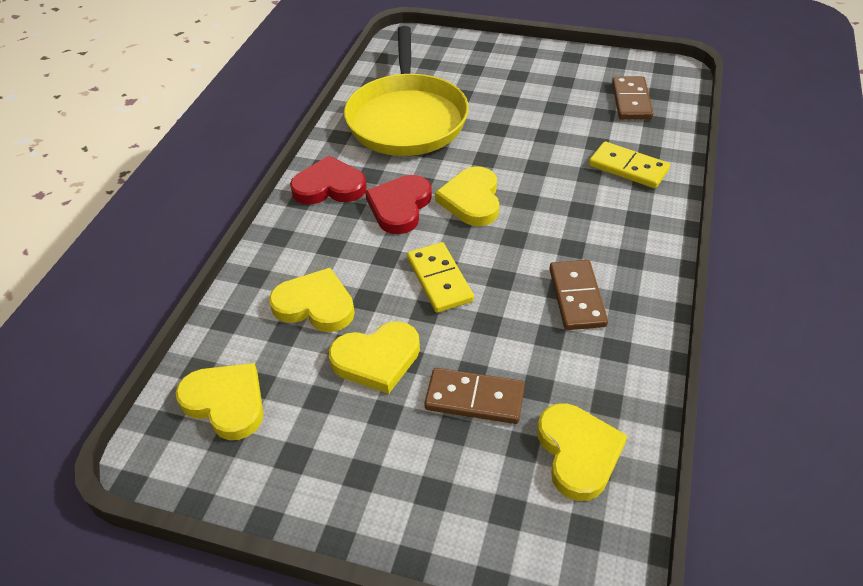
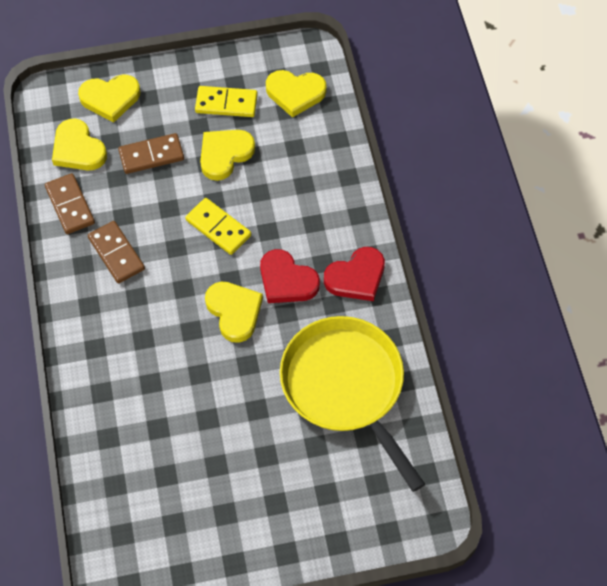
camera: 150 degrees right, 15 degrees up
(315, 305) = (290, 173): yellow heart -> yellow heart (110, 98)
(400, 207) = (287, 280): red heart -> red heart turned 135 degrees clockwise
(628, 168) = (120, 406): yellow domino -> yellow domino (226, 103)
(631, 101) = (146, 508): brown domino -> brown domino (70, 205)

